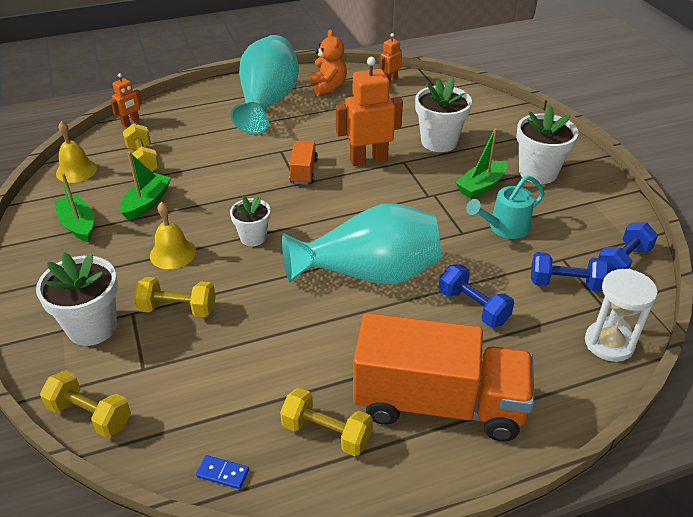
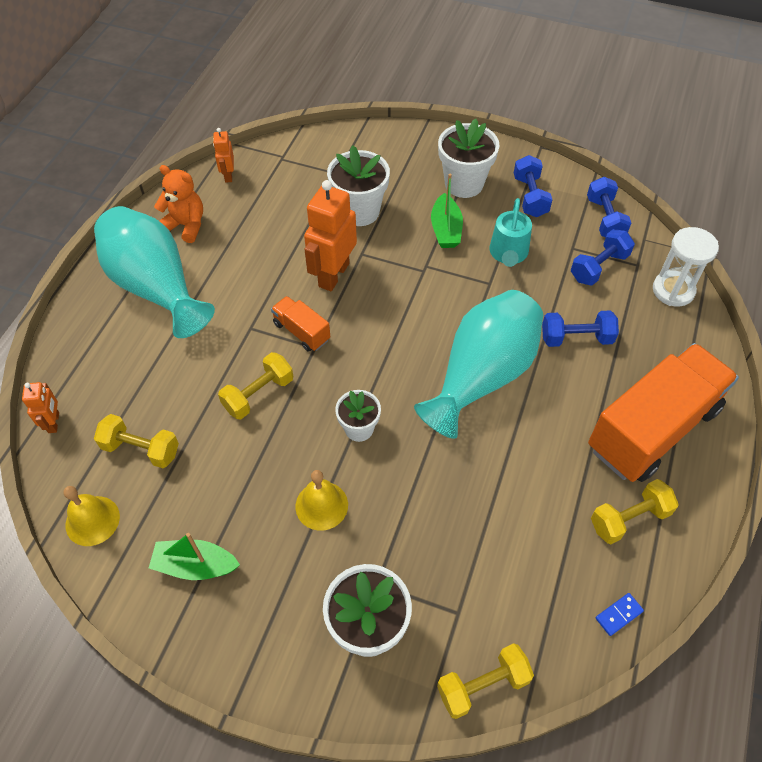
camera: 50 degrees left, 15 degrees up
(147, 203) = (220, 484): green boat -> none
(178, 309) = (404, 543): yellow dumbbell -> yellow dumbbell (258, 394)
(579, 210) = (530, 196): none -> blue dumbbell

